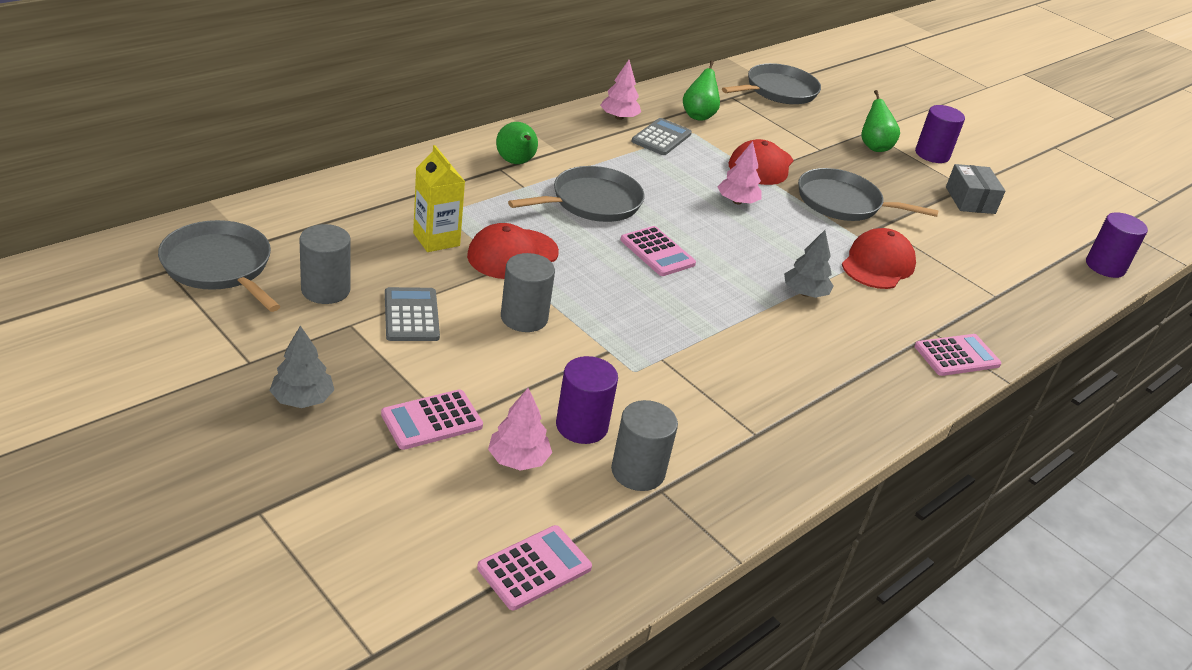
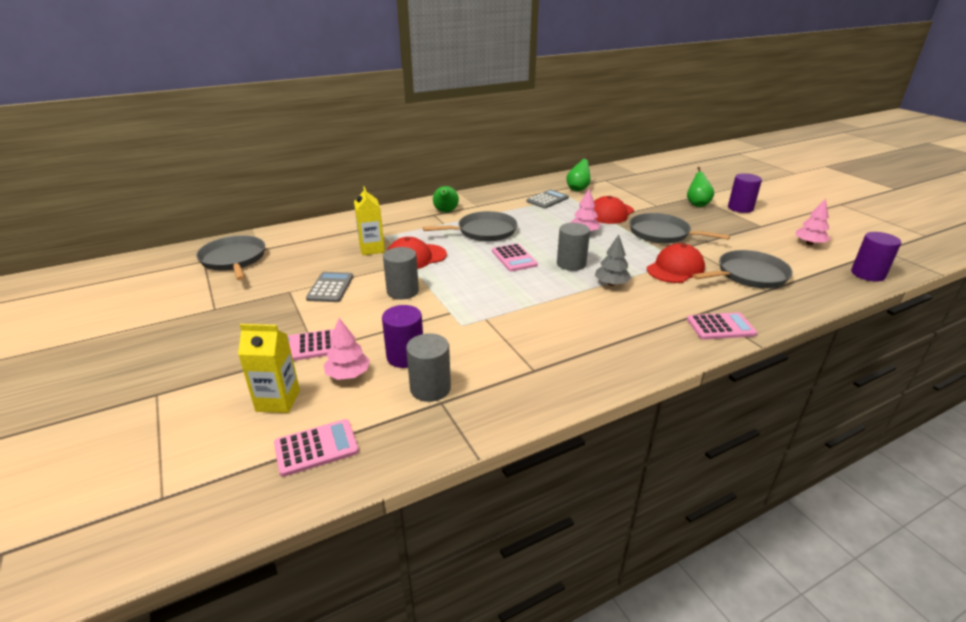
camera: 20 degrees right, 5 degrees down
(302, 399) = (231, 330): grey tree -> none
(325, 290) = (287, 273): grey cylinder -> grey cylinder (571, 264)
(443, 506) = (278, 401): none -> yellow carton
(619, 117) = (524, 190): pink tree -> pink tree (809, 243)
(778, 91) = (639, 176): grey pan -> grey pan (748, 275)
(970, 200) = (762, 233): grey box -> none

